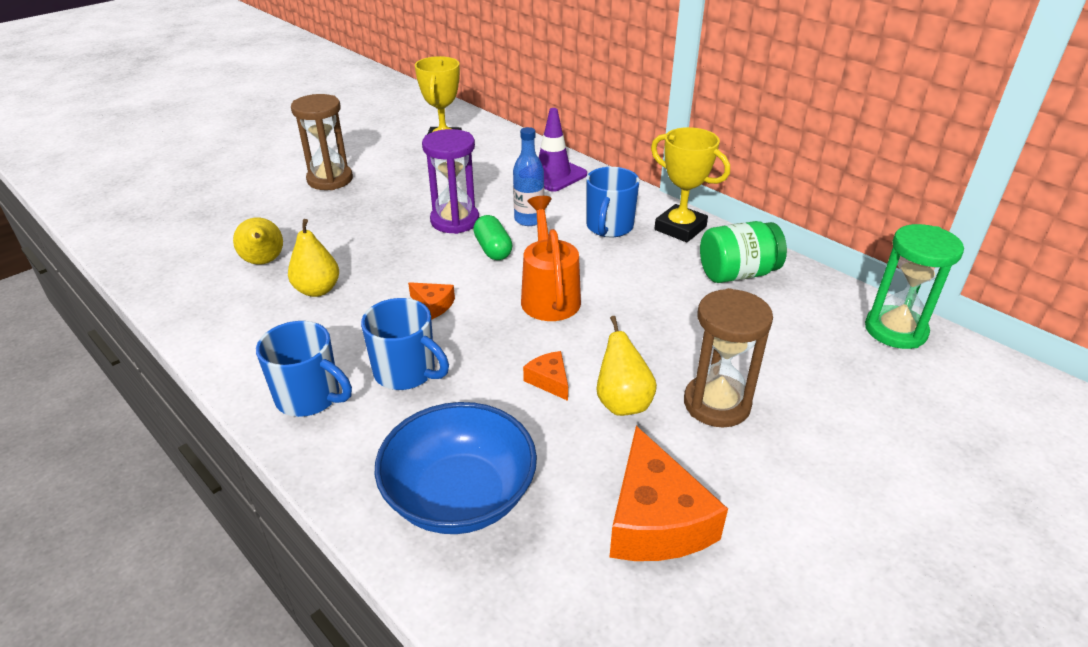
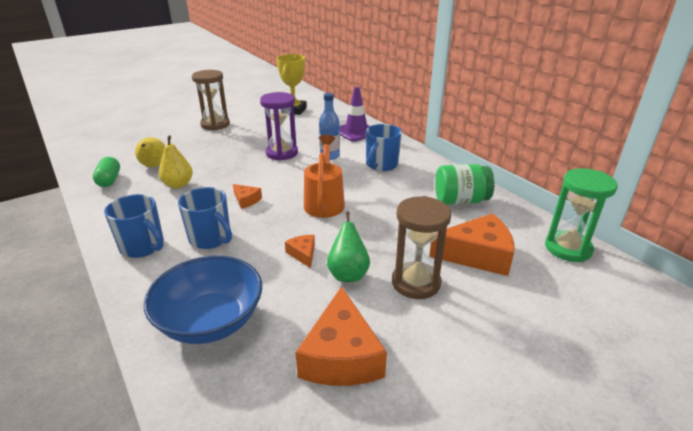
camera: 10 degrees right, 5 degrees down
(493, 249) = (299, 171): green capsule -> green capsule (109, 180)
(622, 403) = (348, 274): yellow pear -> green pear
(680, 228) = (430, 169): yellow trophy -> none
(784, 354) = (477, 255): none -> orange cheese

